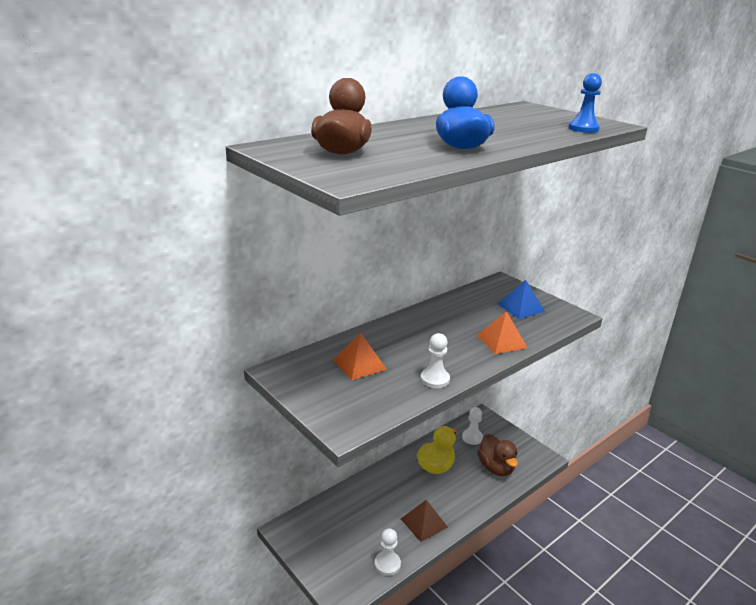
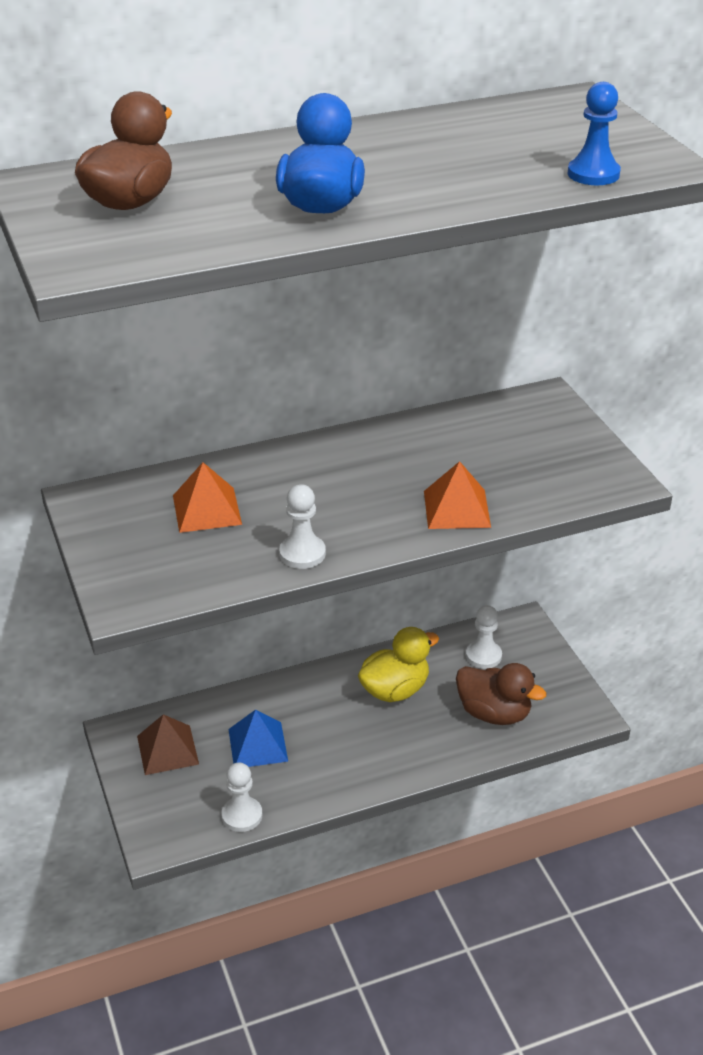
camera: 20 degrees right, 10 degrees up
(424, 523) = (328, 770): brown pyramid -> brown pyramid (167, 750)
(496, 468) = (494, 713): brown duck -> brown duck turned 60 degrees counterclockwise
(521, 307) = (539, 453): blue pyramid -> blue pyramid (258, 745)

